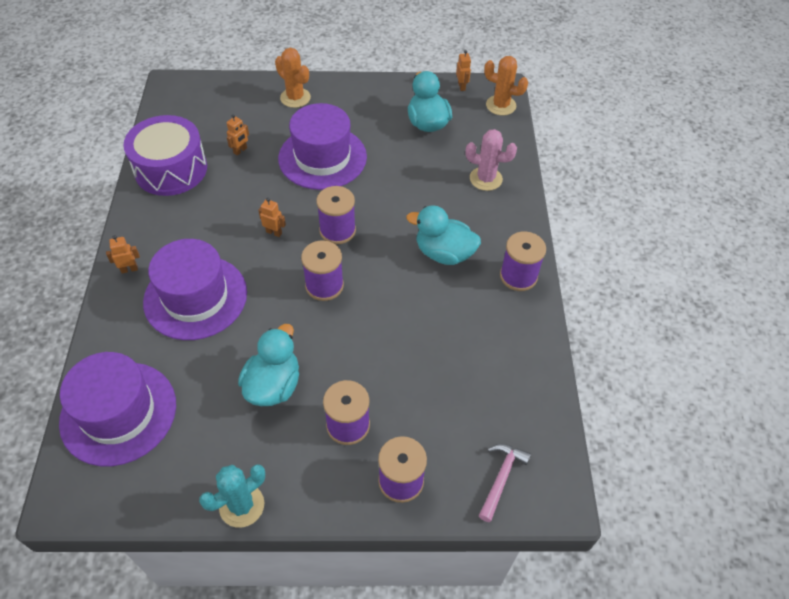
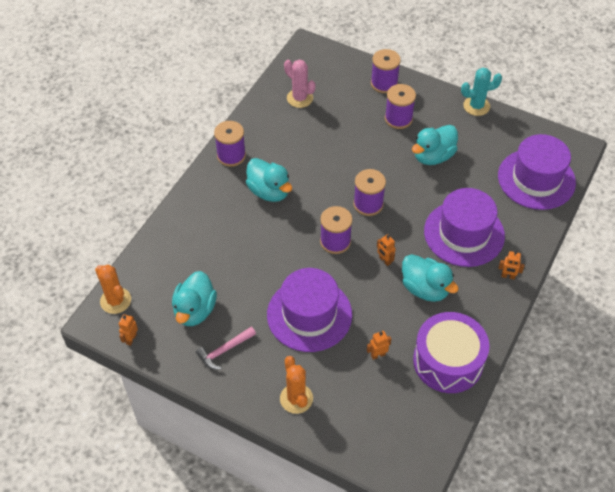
camera: 150 degrees left, 0 degrees up
(218, 222) = (425, 288): none -> turquoise duck
(486, 179) = (191, 235): pink cactus -> pink cactus (300, 98)
(501, 478) = (329, 64): pink hammer -> pink hammer (224, 350)

